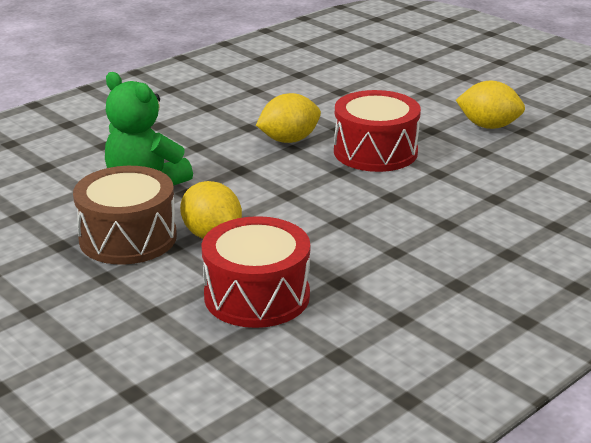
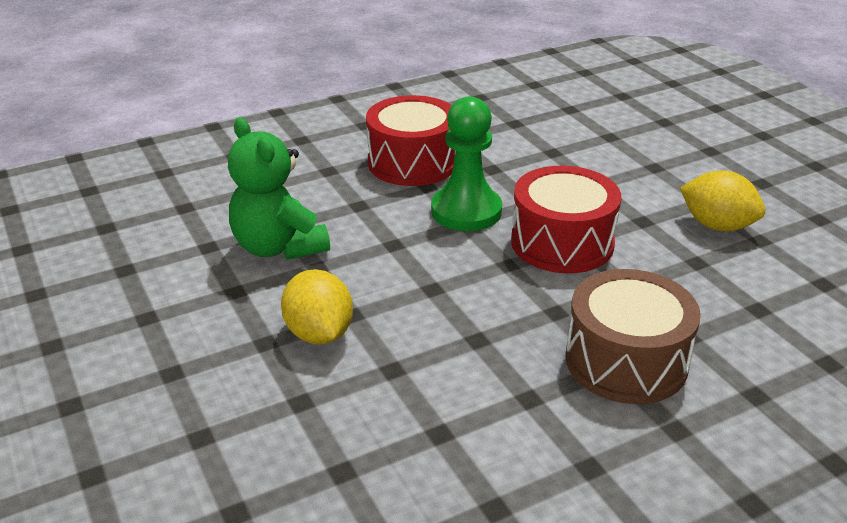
camera: 15 degrees right, 5 degrees up
(128, 238) = (224, 320): brown drum -> brown drum (626, 361)
(257, 296) = (331, 435): red drum -> red drum (412, 162)
(289, 140) = (466, 211): yellow lemon -> green pawn

